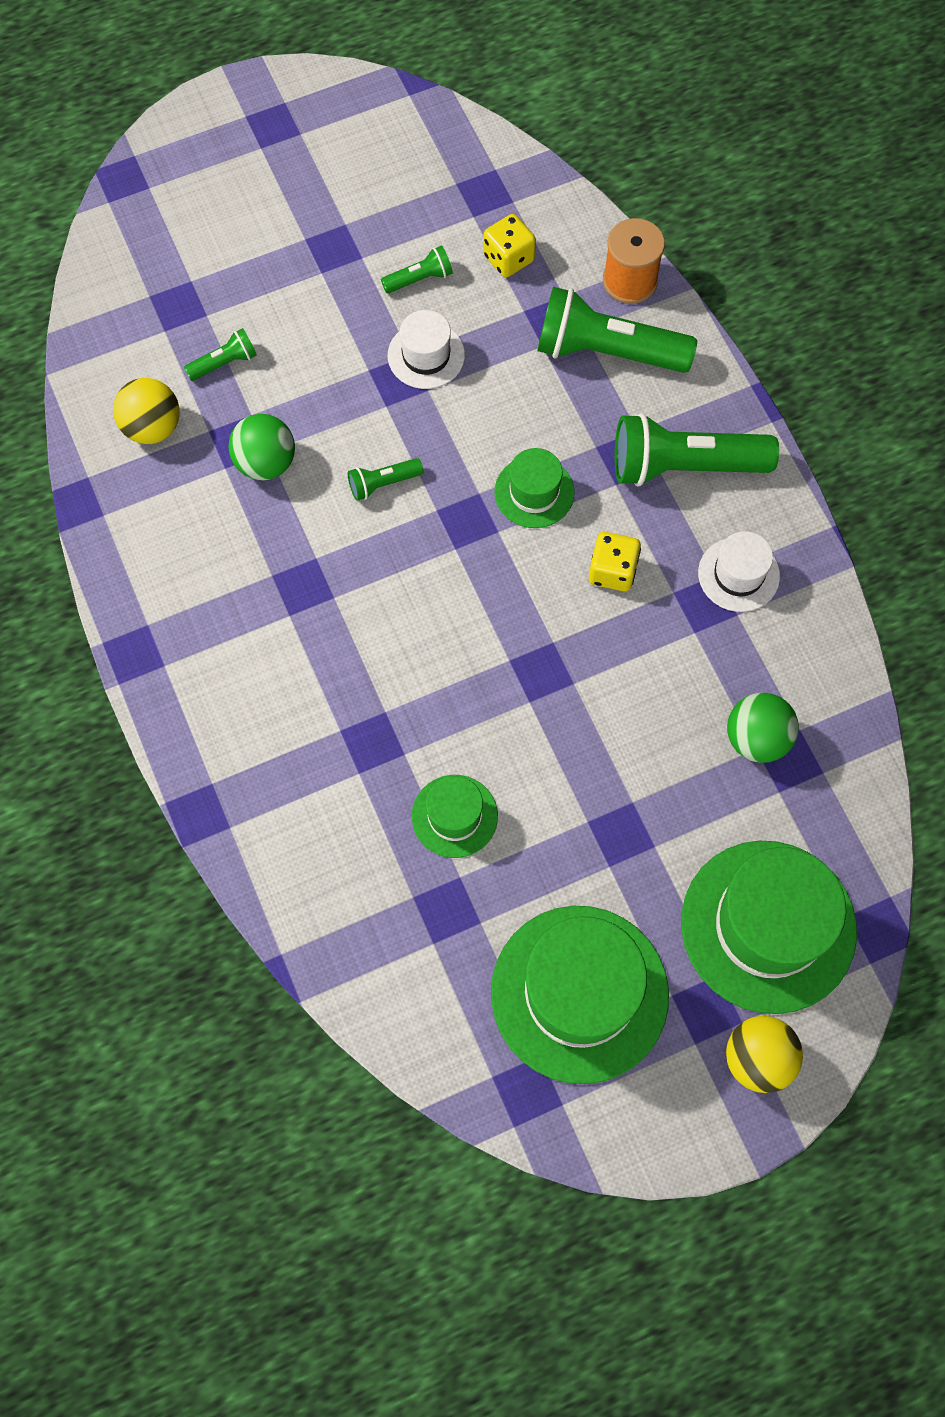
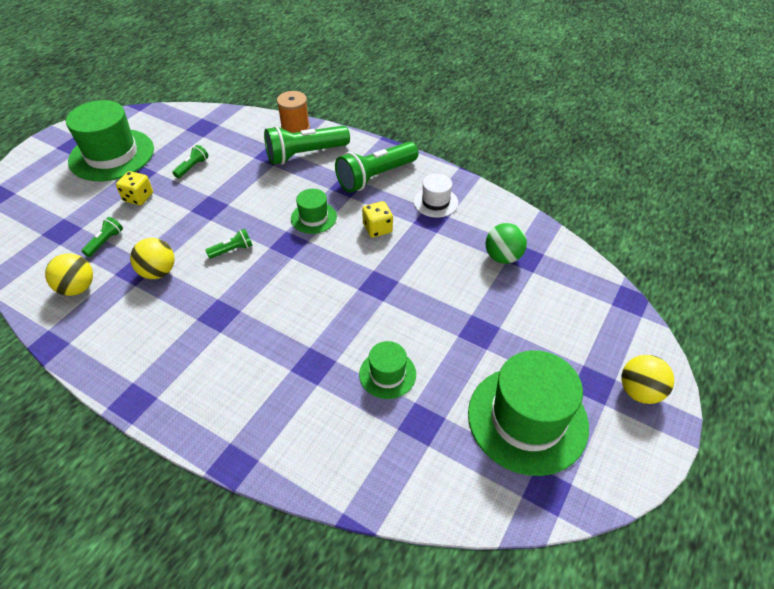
camera: 35 degrees left, 20 degrees down
(265, 463) = (158, 272): green ball -> yellow ball
(383, 483) = (232, 250): green flashlight -> green flashlight turned 150 degrees counterclockwise
(426, 355) = (217, 192): white hat -> none
(508, 258) = (232, 143): yellow dice -> yellow dice (138, 197)
(768, 926) = (584, 329): green hat -> green hat (112, 155)

